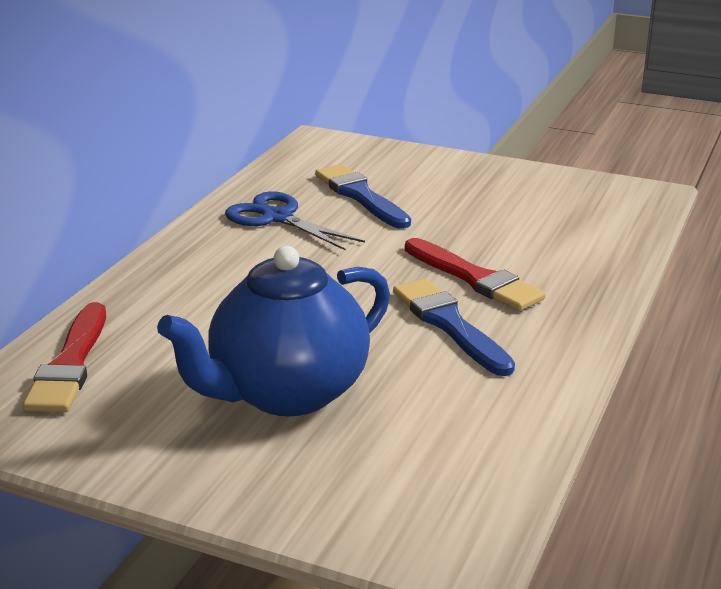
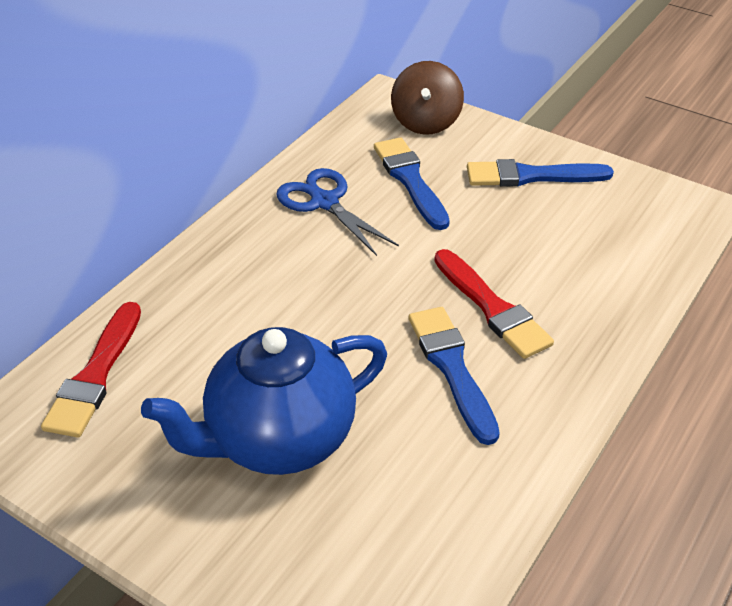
camera: 10 degrees right, 15 degrees up
(362, 154) = (426, 122): none -> brown spinning top
(481, 184) = (531, 176): none -> blue brush

